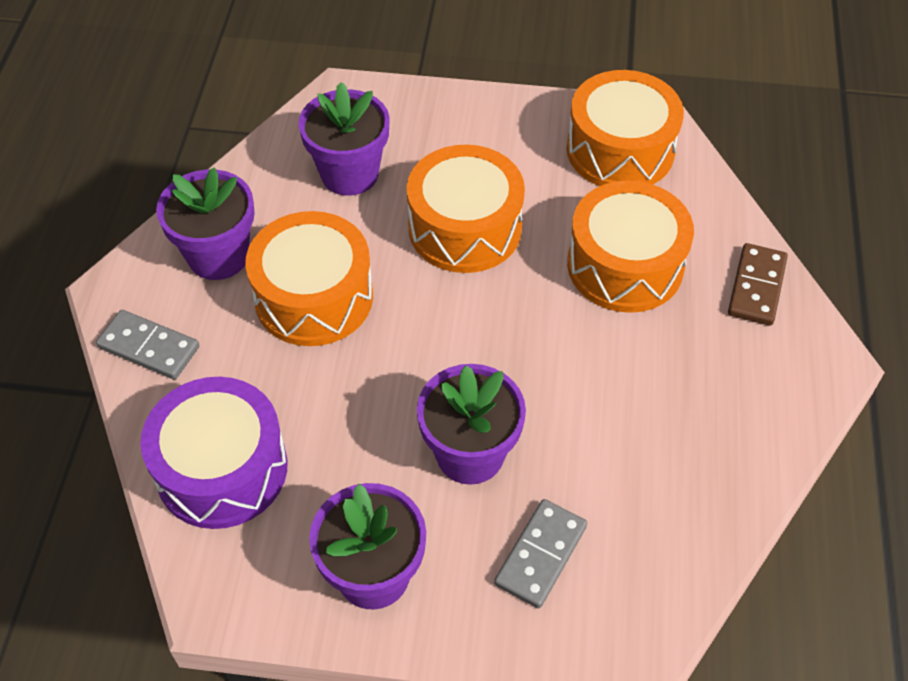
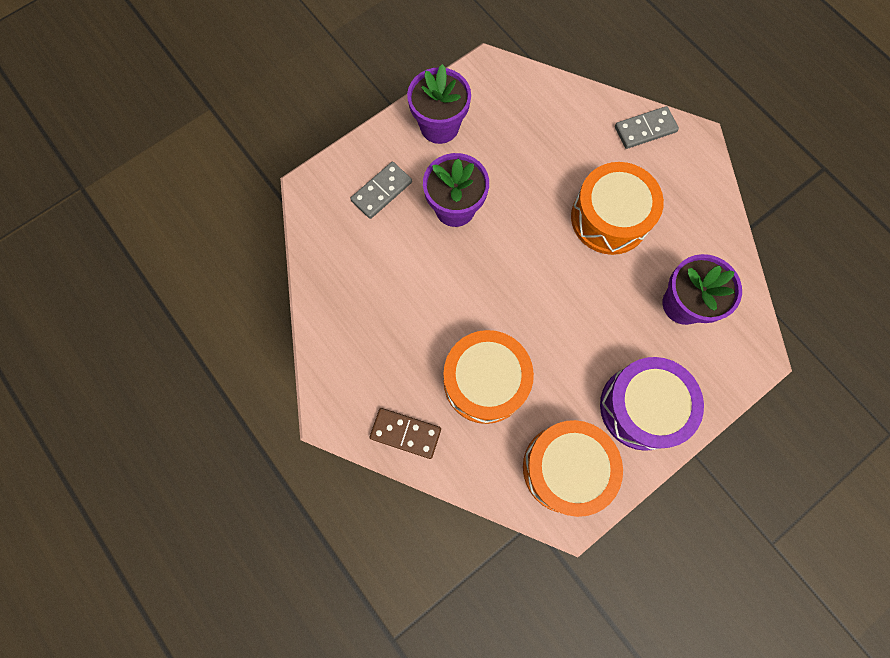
camera: 135 degrees right, 20 degrees up
(218, 256) = (679, 197): purple flower pot -> none
(222, 469) = (547, 111): purple drum -> purple drum (642, 407)
(465, 228) = (588, 326): orange drum -> none
(540, 555) = (382, 191): grey domino -> grey domino turned 60 degrees clockwise
(756, 287) = (405, 433): brown domino -> brown domino turned 45 degrees counterclockwise

